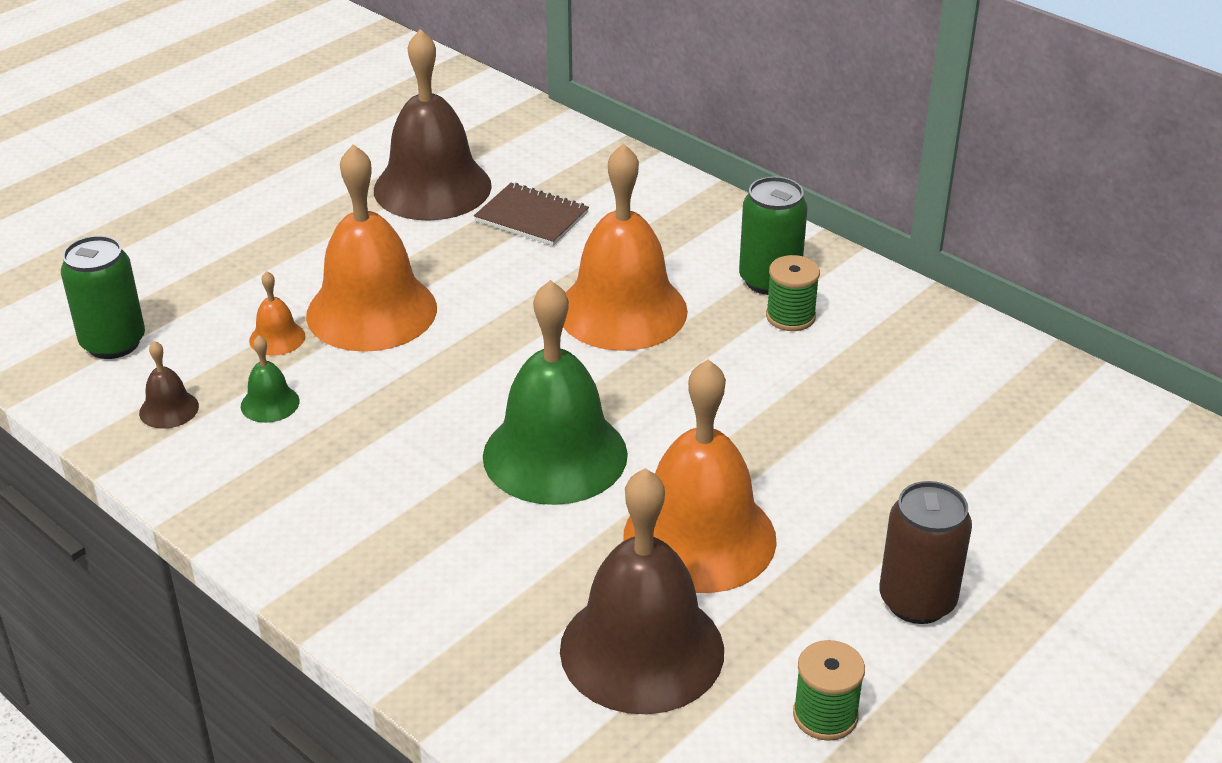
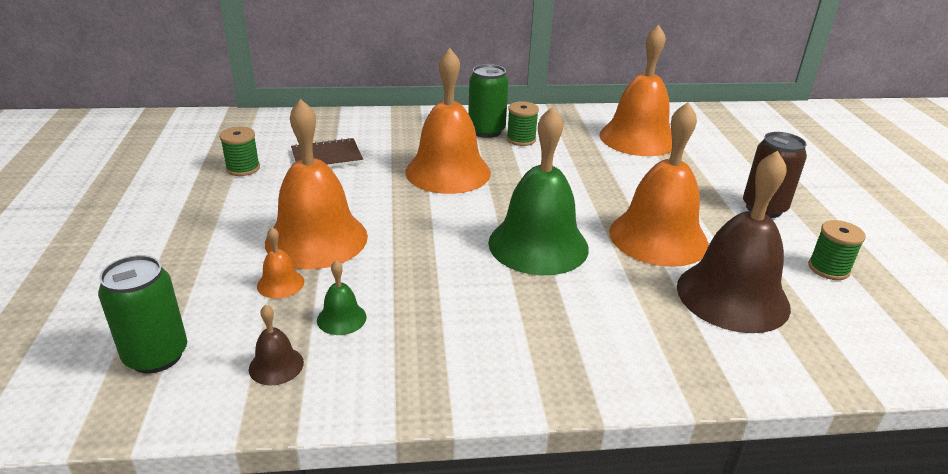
camera: 50 degrees left, 5 degrees down
(432, 187) = (243, 168): brown bell -> green spool
(958, 406) = (638, 138): none -> orange bell

